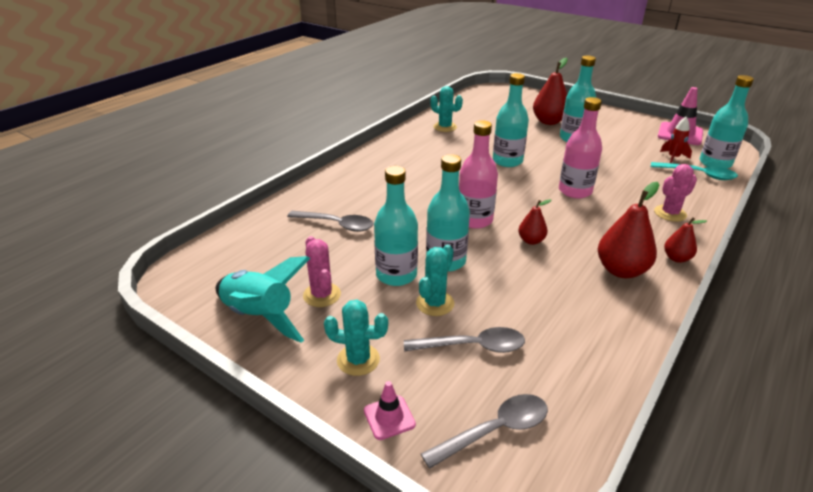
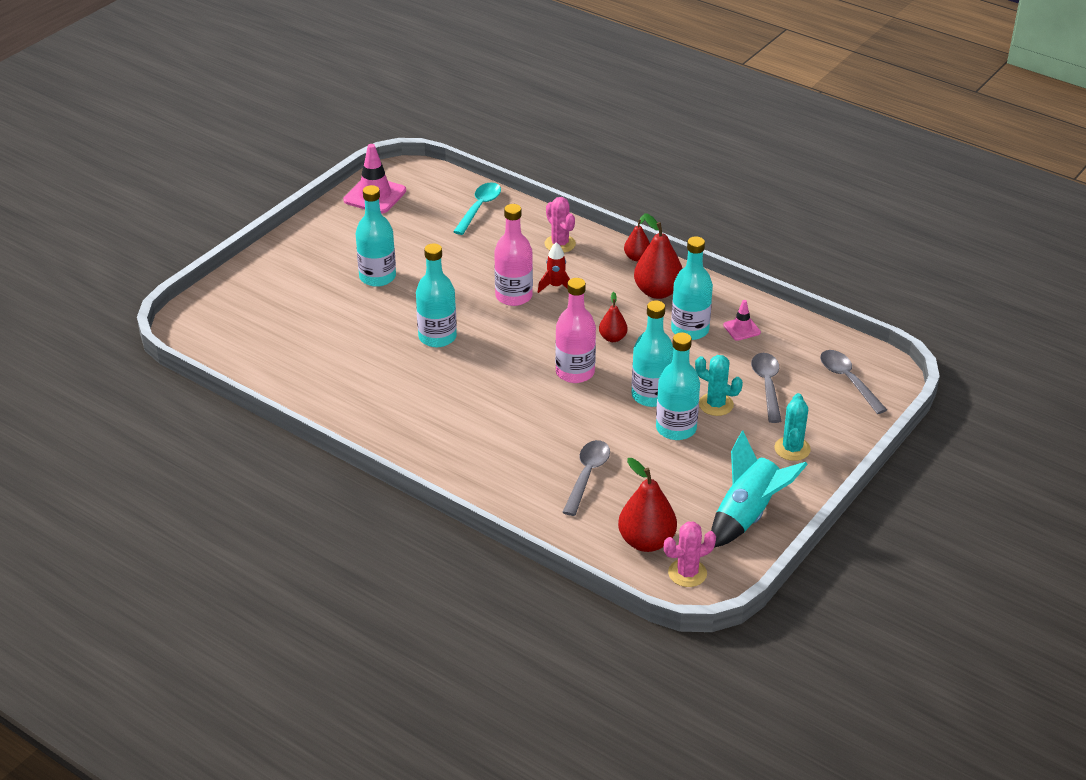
camera: 90 degrees left, 5 degrees up
(322, 295) = (711, 477): pink cactus -> pink cactus (687, 573)
(389, 417) = (847, 430): pink traffic cone -> pink traffic cone (741, 329)
(445, 127) = (326, 384): turquoise cactus -> none
(549, 122) = (321, 290): red pear -> red pear (646, 541)
(673, 158) = (439, 215): red rocket -> red rocket (556, 286)
(715, 163) = (454, 191): turquoise bottle -> turquoise bottle (690, 330)

